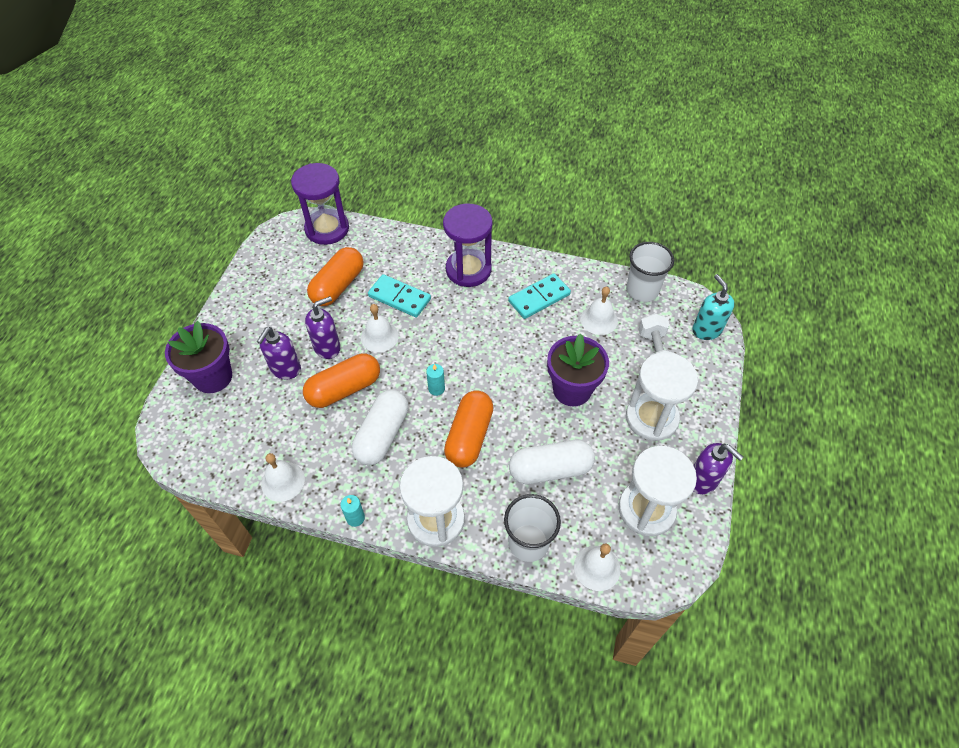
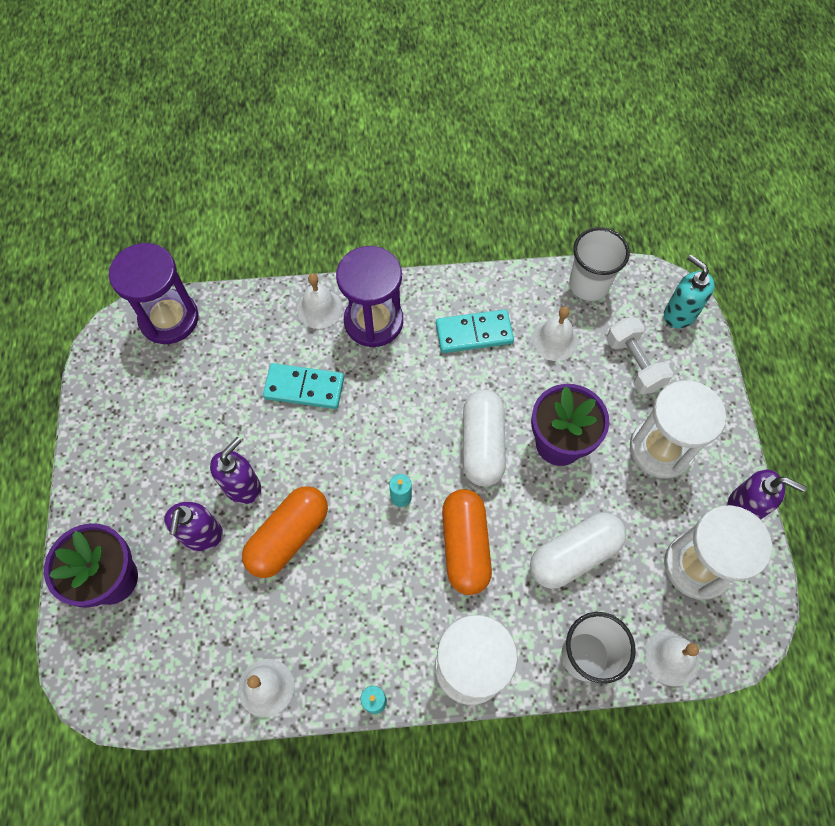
camera: 20 degrees left, 10 degrees up
(338, 286) = (219, 396): orange capsule -> none
(379, 336) = (302, 450): white bell -> white bell (319, 308)
(382, 435) = (361, 581): white capsule -> white capsule (482, 444)
(539, 298) = (474, 333): turquoise domino -> turquoise domino turned 45 degrees clockwise

